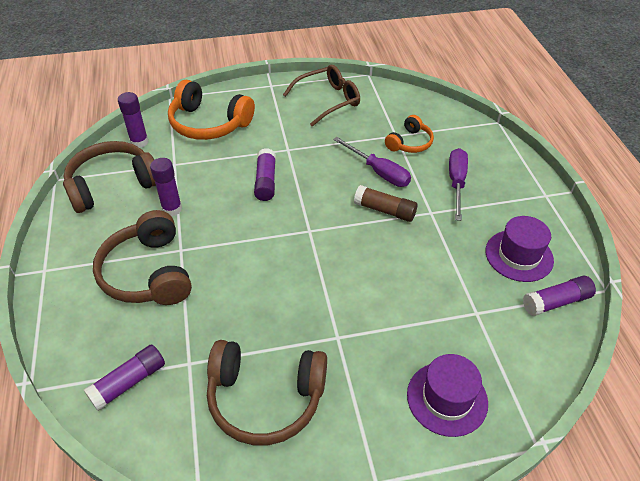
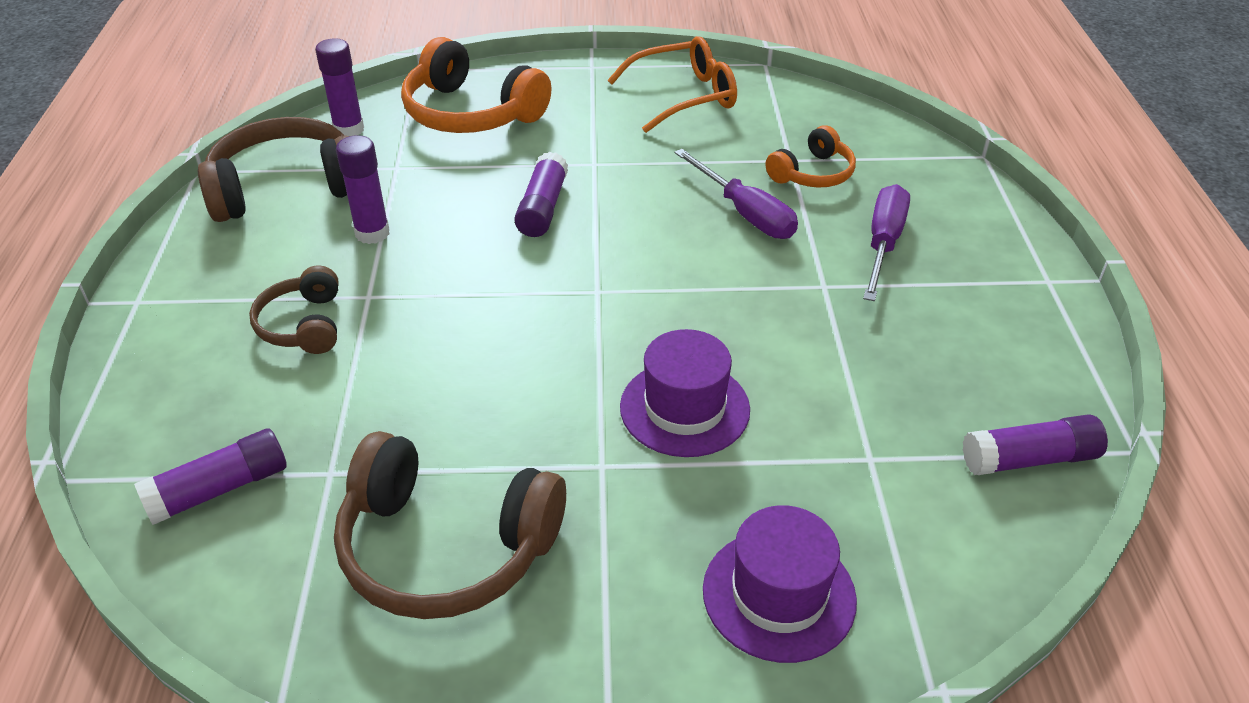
camera: 10 degrees right, 5 degrees down
(148, 273) = (303, 325): brown headphones -> brown headphones, size x0.56
(328, 100) = (685, 96): brown glasses -> orange glasses
(385, 210) = (741, 273): brown glue stick -> none
(519, 255) = (974, 373): purple hat -> purple hat (684, 408)

